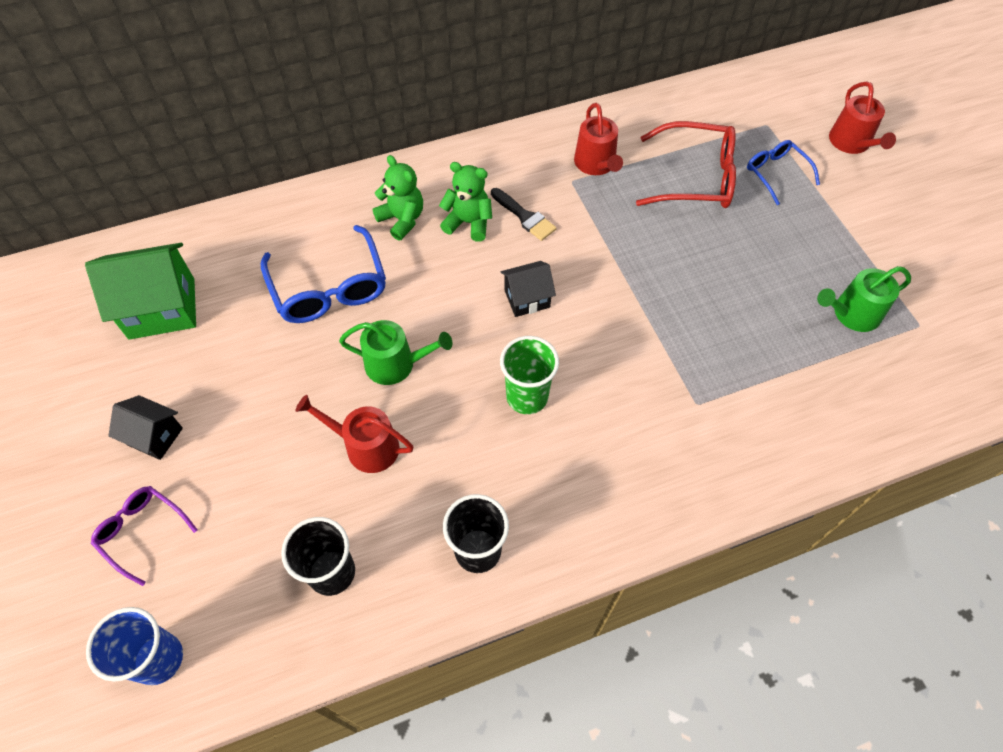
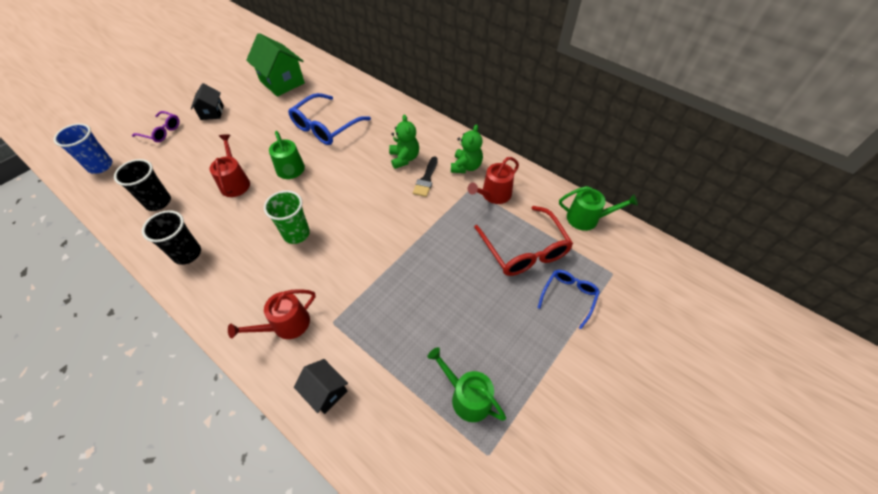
camera: 60 degrees right, 5 degrees down
(141, 531) = (162, 131): purple glasses -> purple glasses turned 105 degrees clockwise
(402, 219) = (388, 132): green teddy bear -> green teddy bear (466, 166)
(527, 298) = (366, 205): black house -> black house (326, 391)
(684, 104) = (587, 218): none -> green watering can
(851, 143) = (646, 338): red watering can -> red watering can (286, 325)

